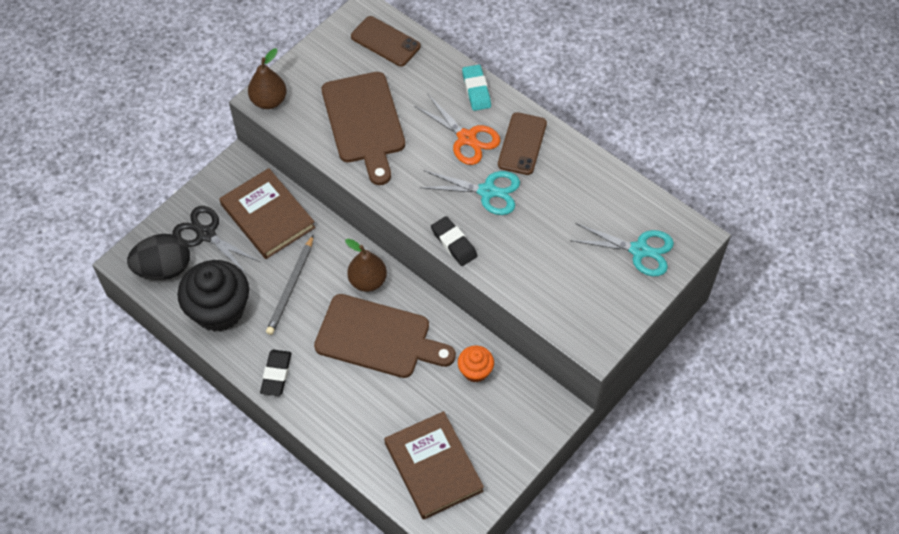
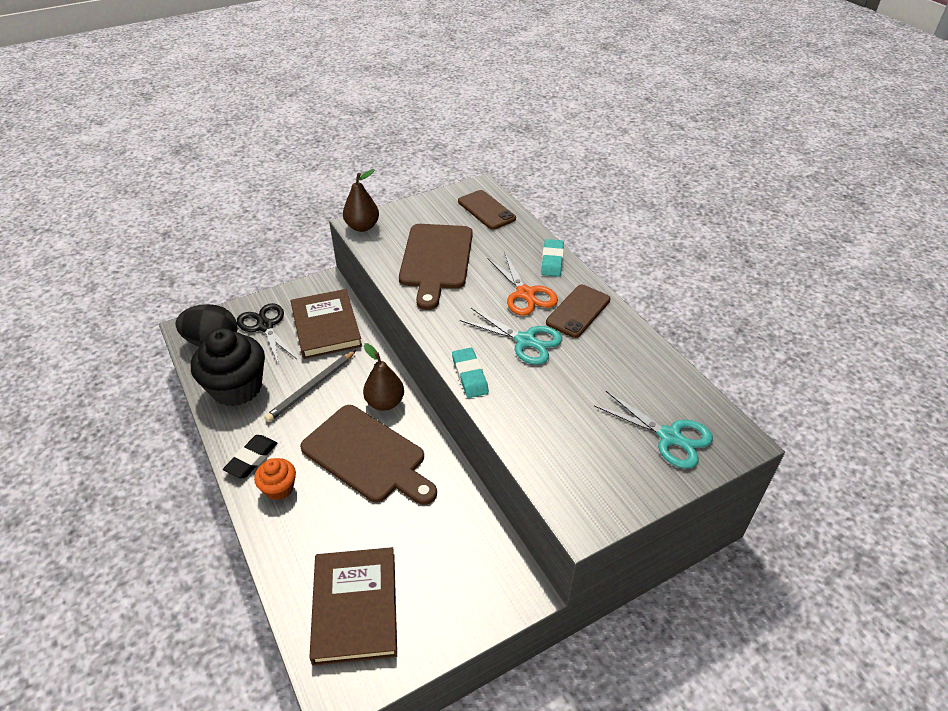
camera: 20 degrees right, 15 degrees down
(454, 243) = (469, 375): black eraser -> turquoise eraser
(475, 371) = (450, 519): orange cupcake -> orange cupcake (279, 488)

